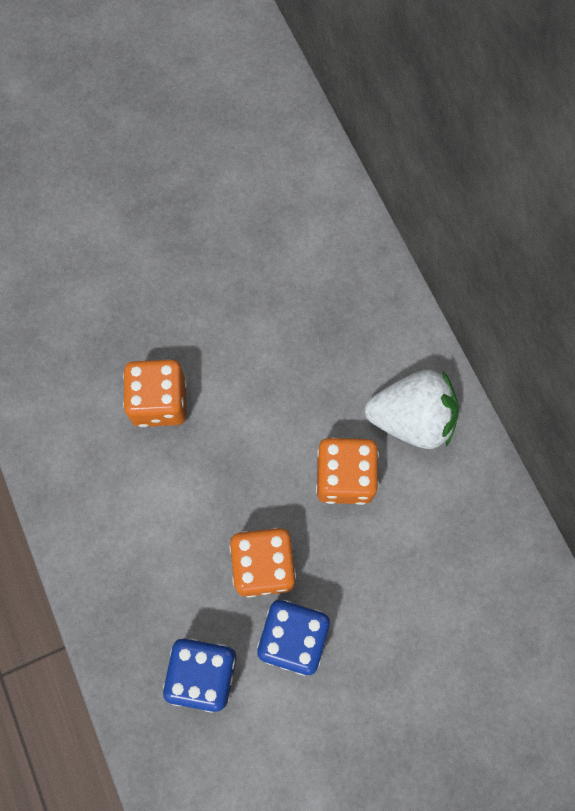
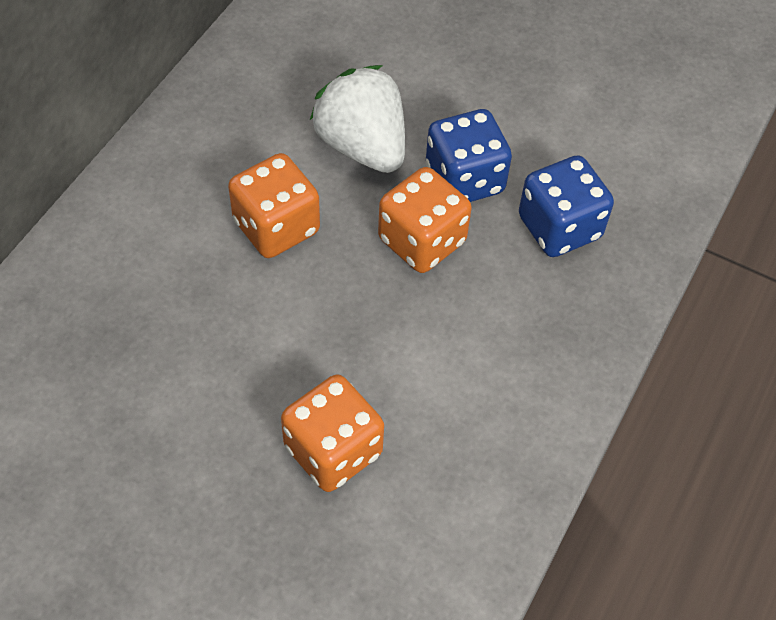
camera: 130 degrees left, 15 degrees down
(411, 419) = (167, 206): white strawberry -> white strawberry (362, 146)

